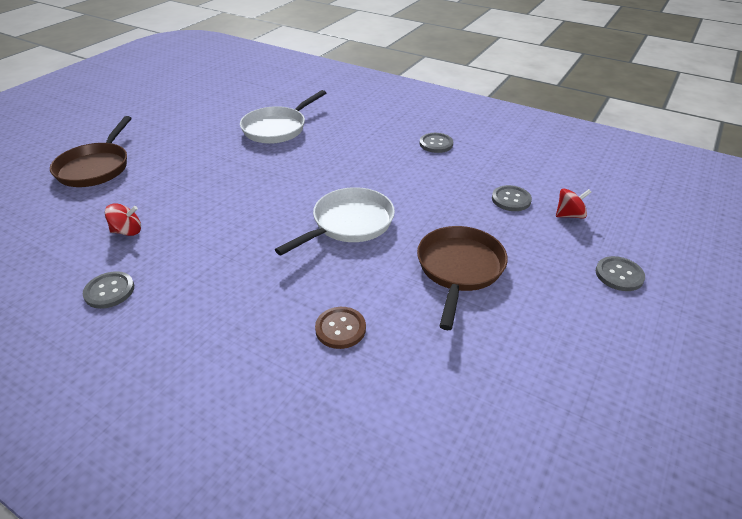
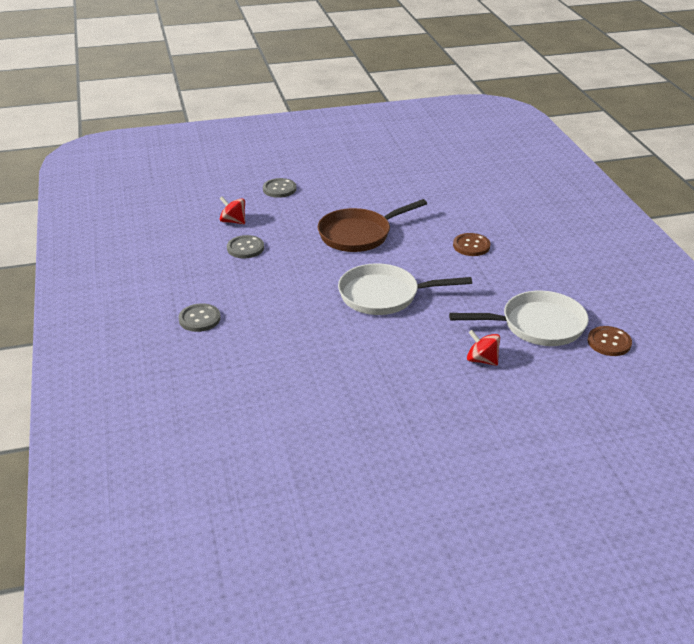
camera: 135 degrees left, 5 degrees down
(96, 167) = (567, 503): brown pan -> none
(109, 291) = (609, 342): grey button -> brown button
(127, 231) = (570, 388): red spinning top -> red spinning top (482, 360)
(277, 128) = (308, 438): white pan -> white pan (537, 325)

